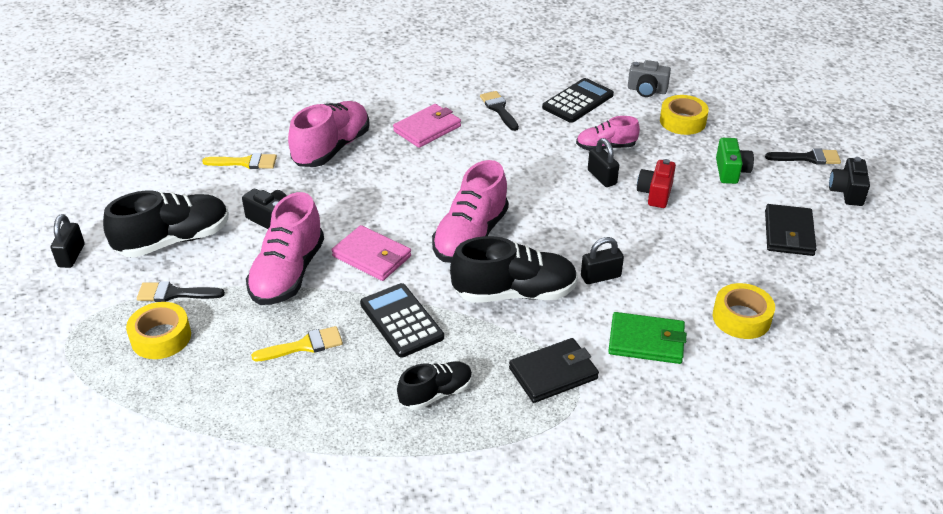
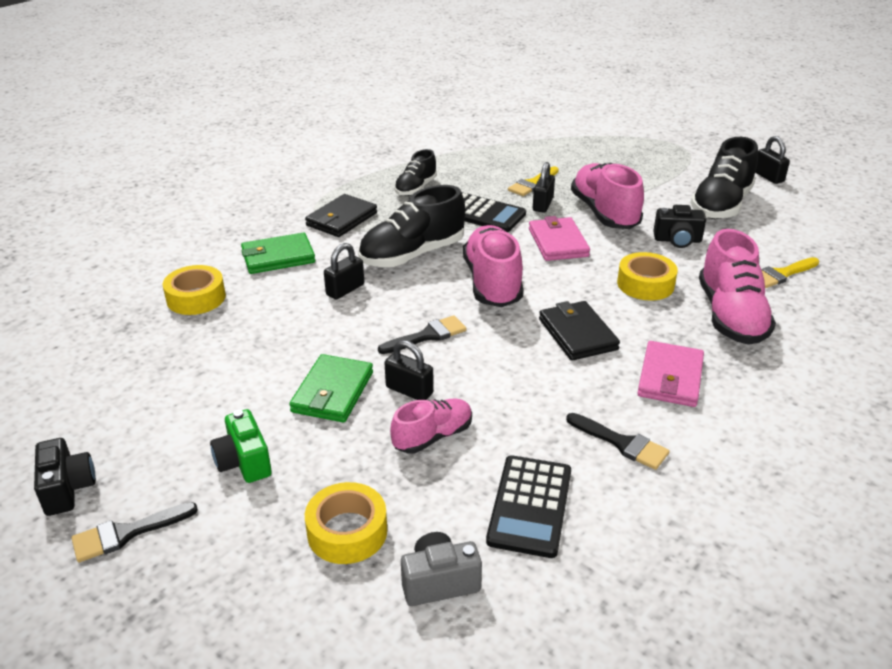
camera: 150 degrees right, 5 degrees down
(161, 337) = (628, 162): yellow tape -> yellow tape (645, 284)
(174, 293) = (661, 181): black brush -> black brush (427, 336)
(330, 309) = (542, 204): none -> black padlock
(372, 256) = (558, 242): pink wallet -> pink wallet turned 75 degrees clockwise
(655, 194) = (332, 392): red camera -> green wallet
(789, 233) = (152, 398): black wallet -> black wallet (577, 334)

